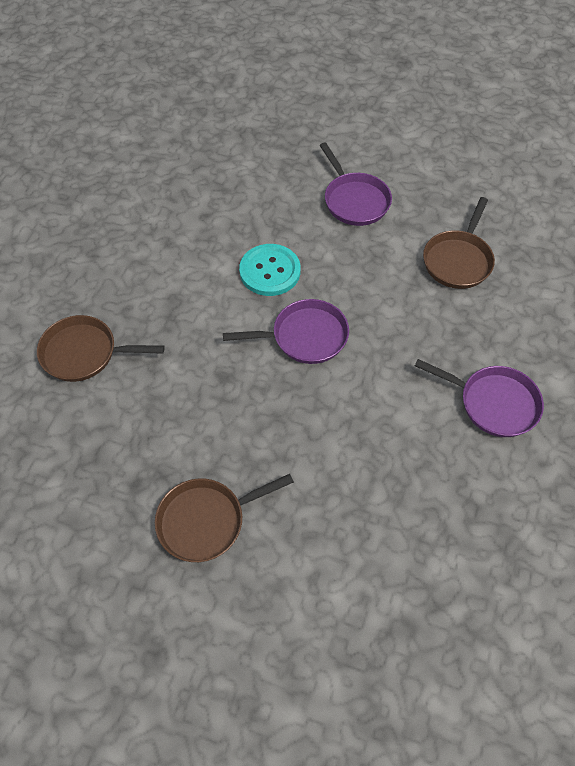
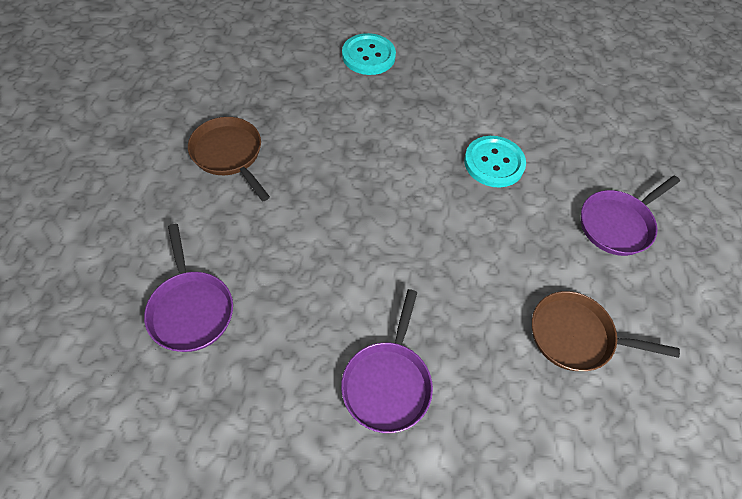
camera: 75 degrees right, 0 degrees up
(84, 353) = (368, 56): brown pan -> turquoise button
(304, 336) = (426, 199): purple pan -> purple pan (191, 309)

